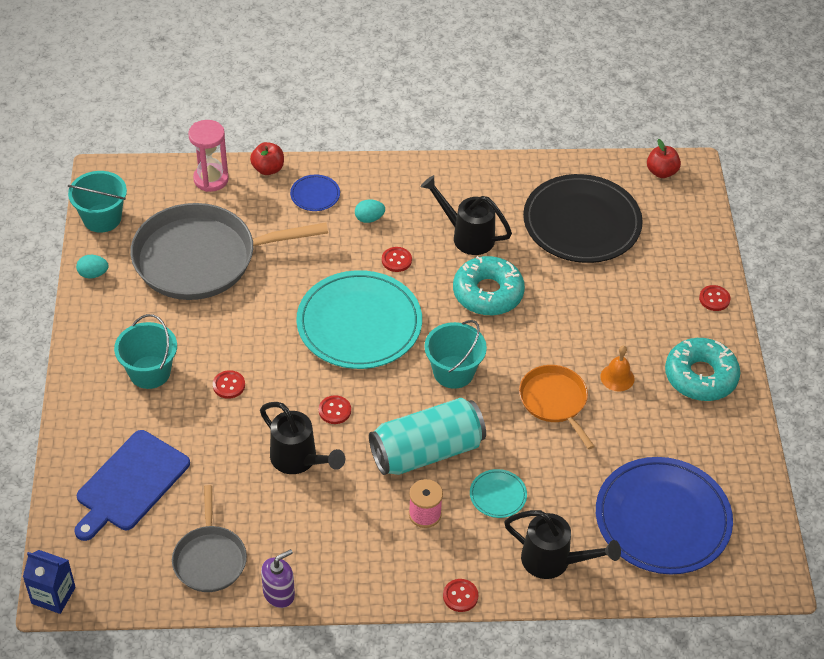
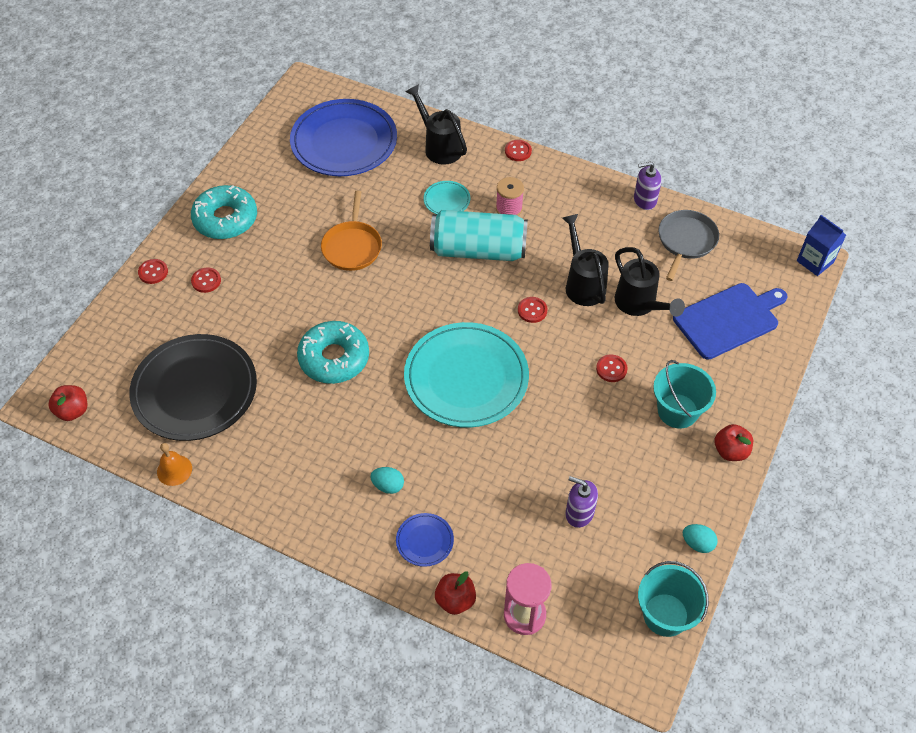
camera: 150 degrees left, 5 degrees up
(88, 356) = (730, 451): none -> red apple
(202, 258) = (579, 513): grey pan -> purple soap dispenser
(396, 260) = (392, 427): red button -> red button (206, 281)
(453, 372) = (414, 302): turquoise bucket -> none
(467, 236) = (309, 424): black watering can -> black watering can (639, 305)
(617, 377) = (289, 244): orange bell -> orange bell (174, 470)

